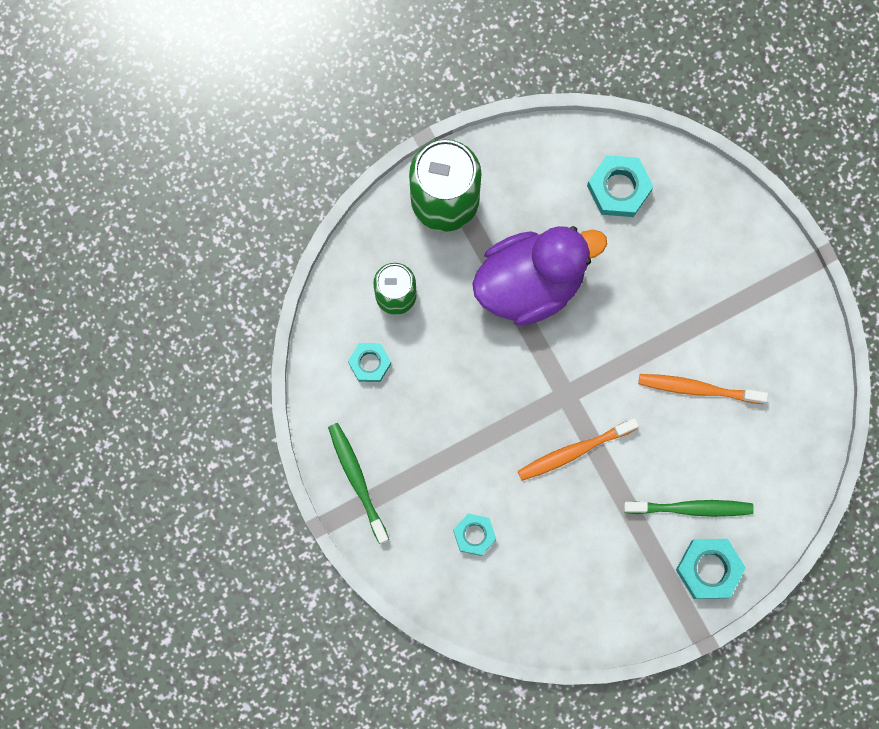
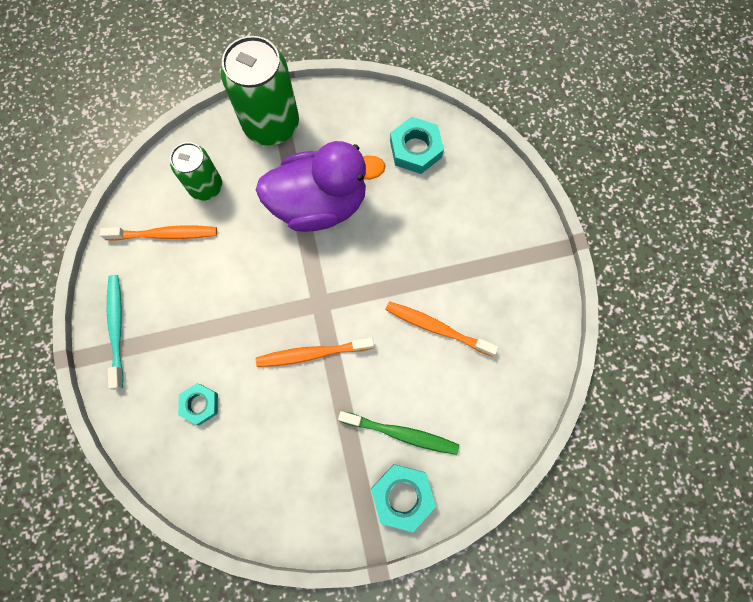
camera: 15 degrees right, 5 degrees down
(357, 480) = (117, 328): green toothbrush -> turquoise toothbrush
(369, 363) = (164, 234): turquoise nut -> orange toothbrush

